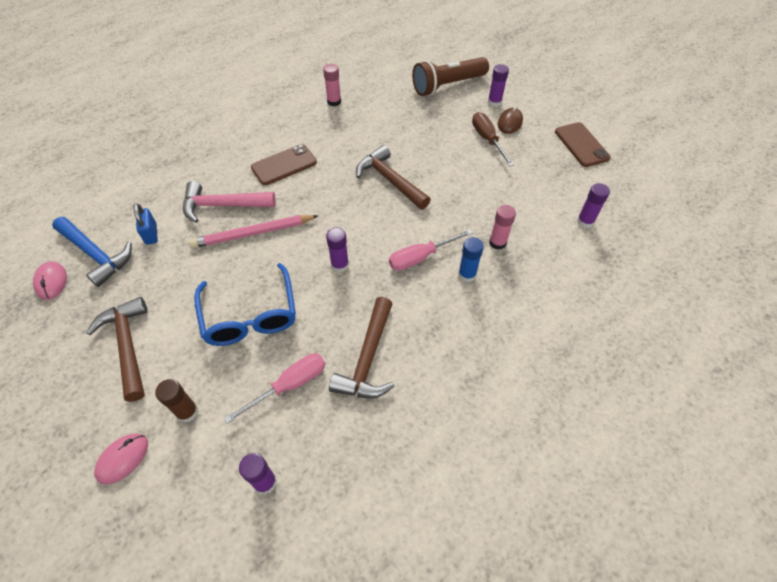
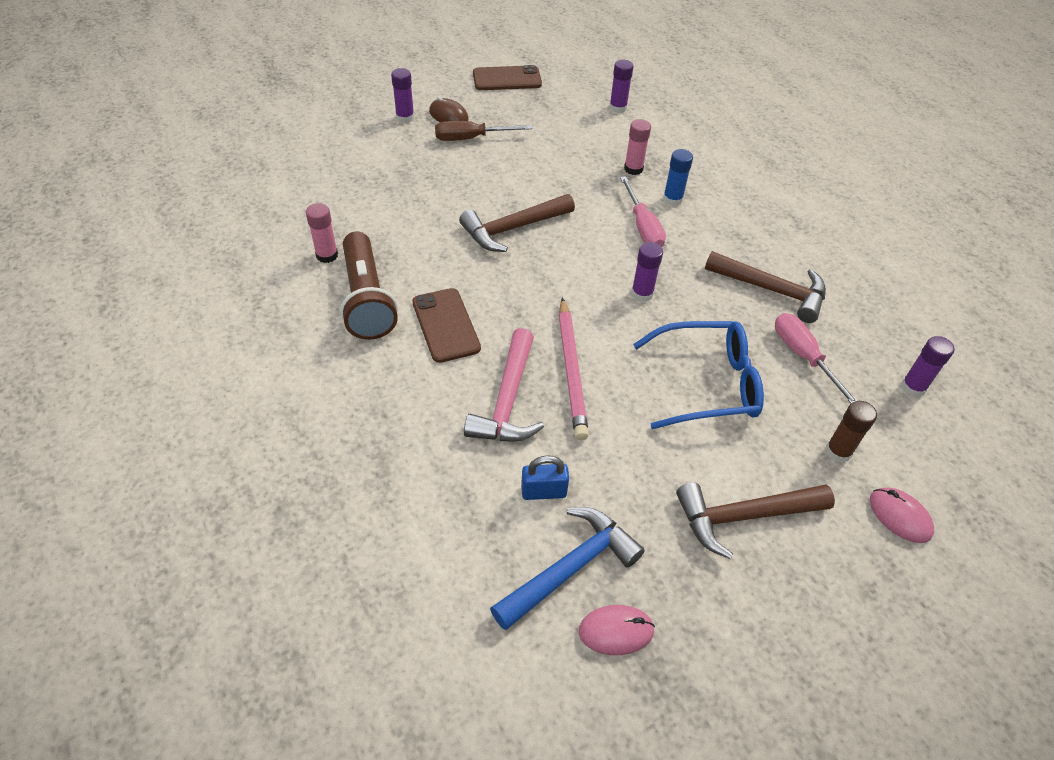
camera: 80 degrees left, 5 degrees down
(447, 85) = (350, 146): brown flashlight -> brown flashlight (366, 299)

